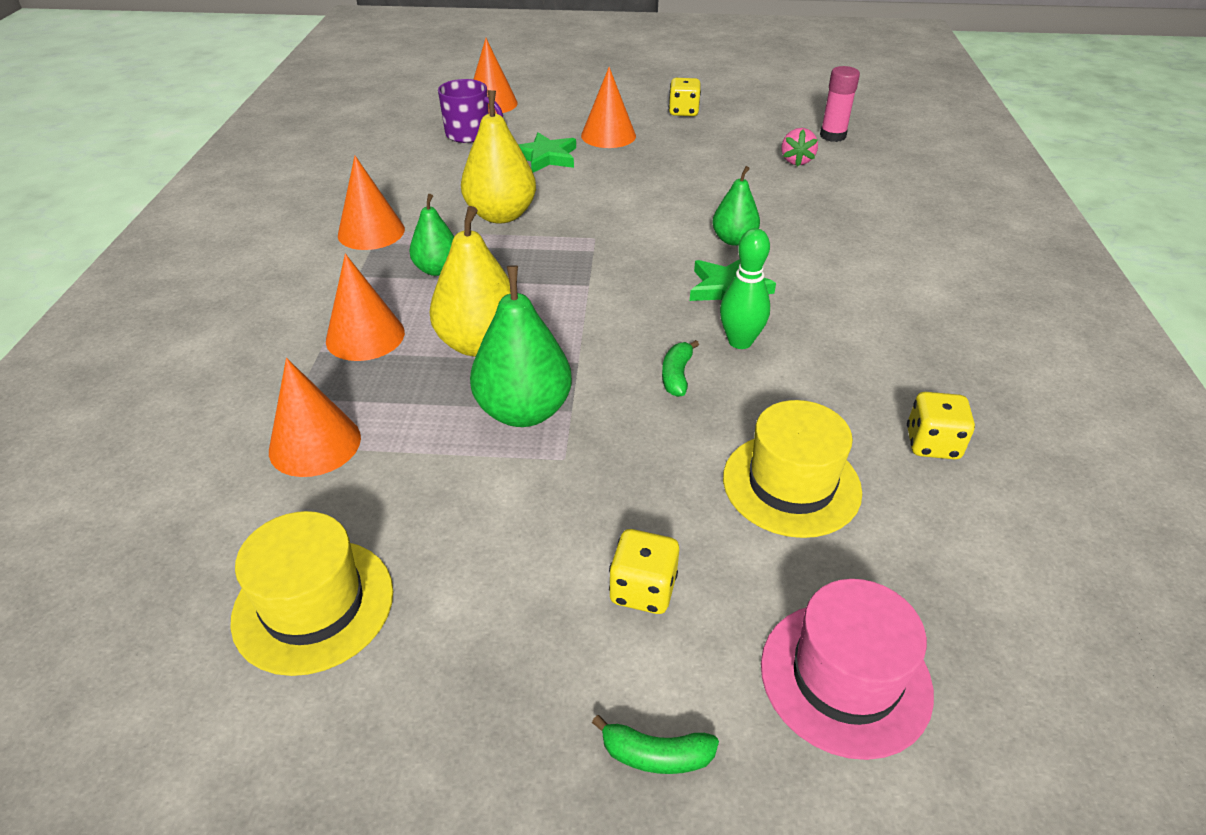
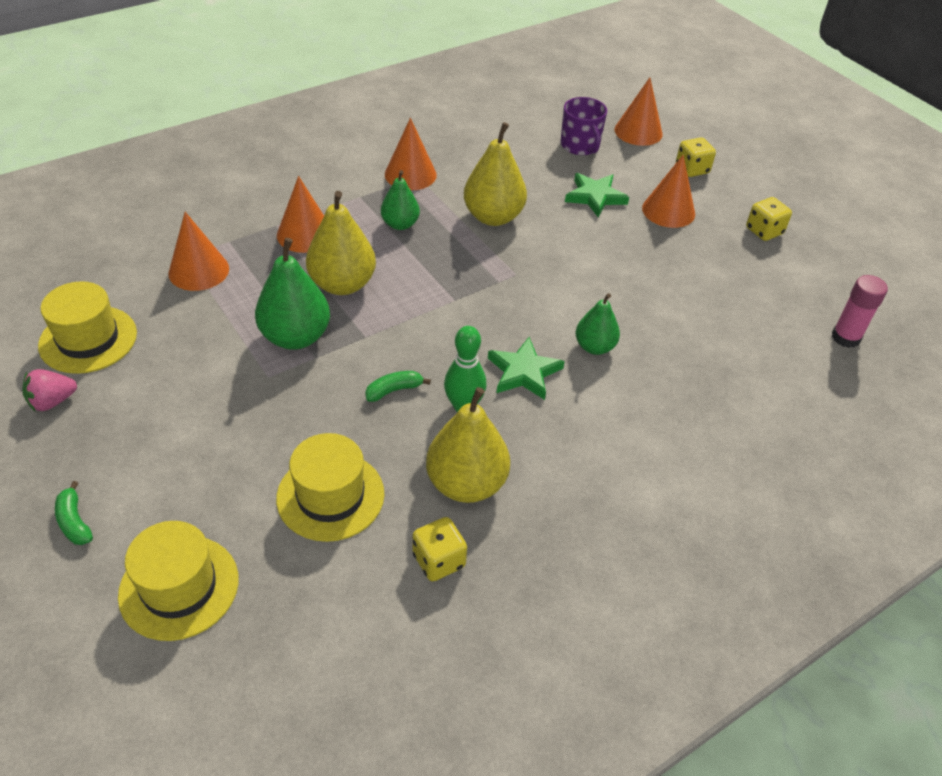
camera: 50 degrees right, 5 degrees up
(643, 589) = (186, 463): yellow dice -> yellow dice (692, 169)
(796, 161) = (767, 332): pink strawberry -> pink strawberry (52, 401)
(844, 383) = (466, 484): none -> yellow pear
(845, 677) = (179, 587): pink hat -> yellow hat

